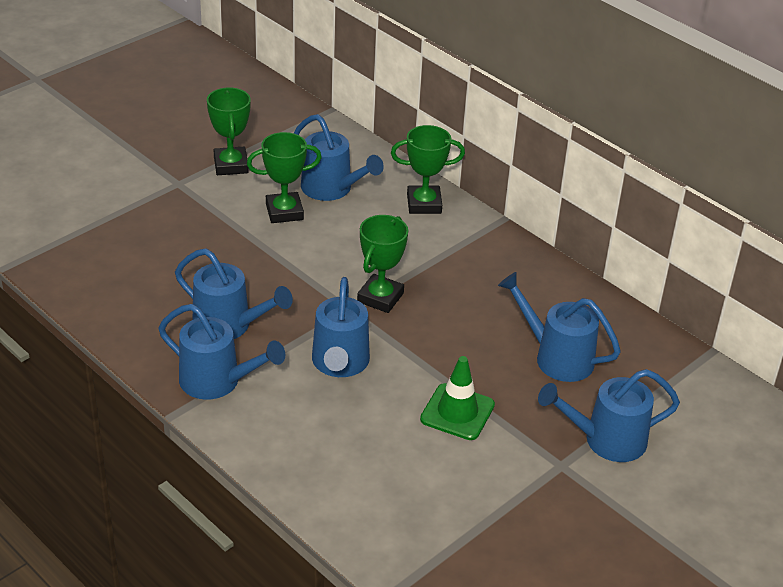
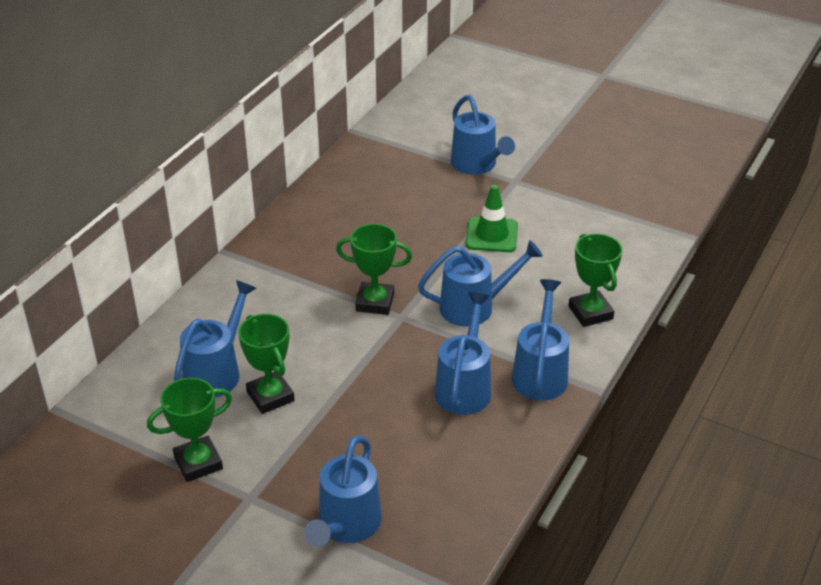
camera: 105 degrees left, 0 degrees up
(424, 204) = (219, 303): green trophy -> green trophy (590, 313)
(556, 357) = (399, 198): blue watering can -> blue watering can (346, 526)

